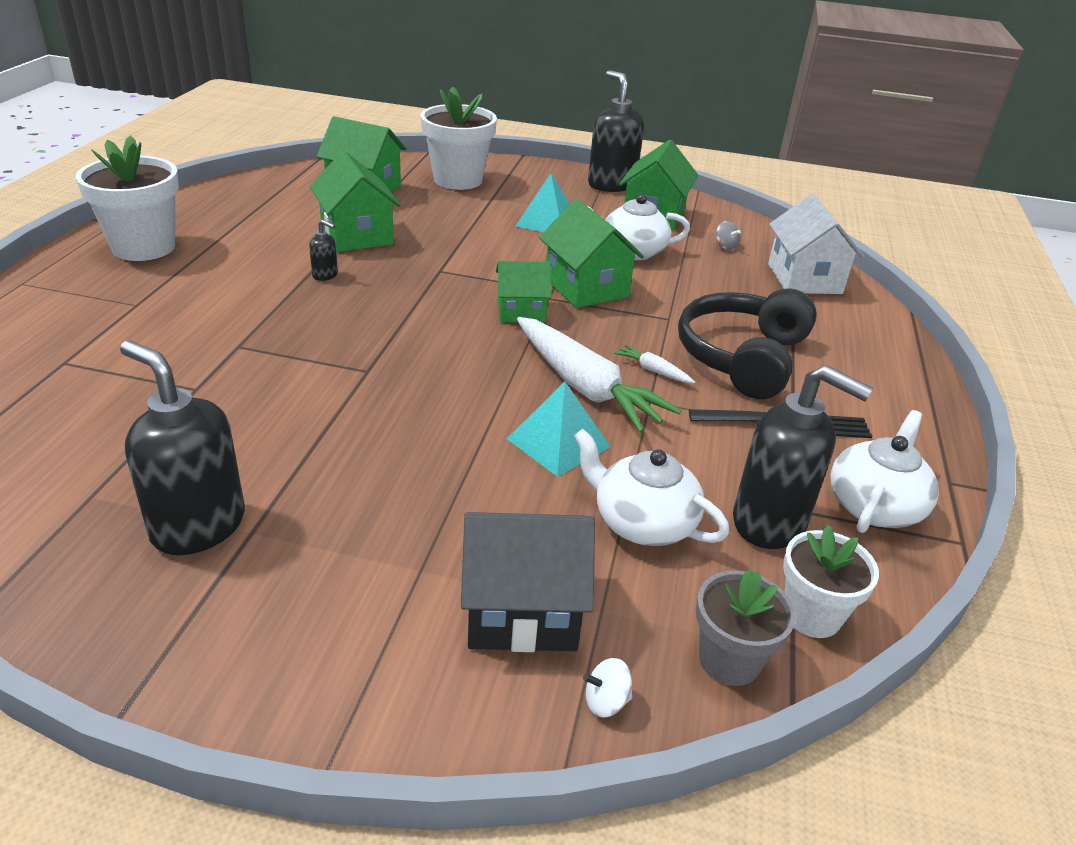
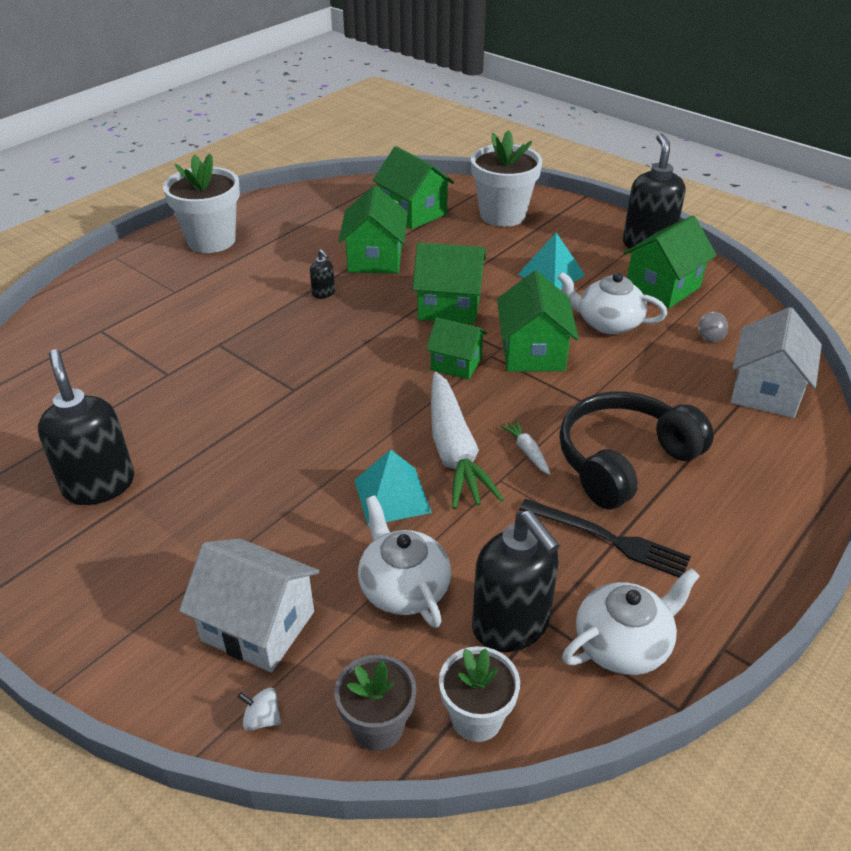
camera: 30 degrees right, 5 degrees up
(471, 264) = (449, 306): none -> green house
(522, 610) = (258, 626): black house -> white house

